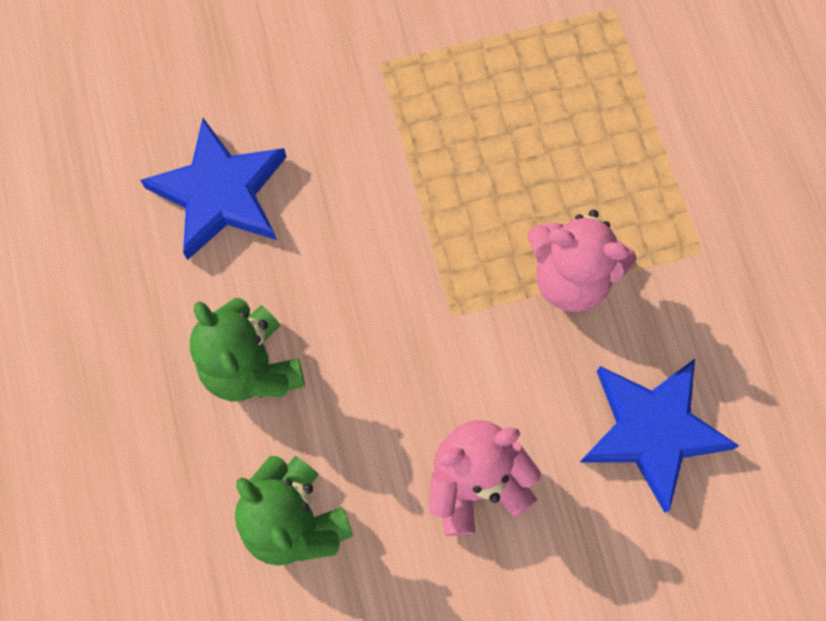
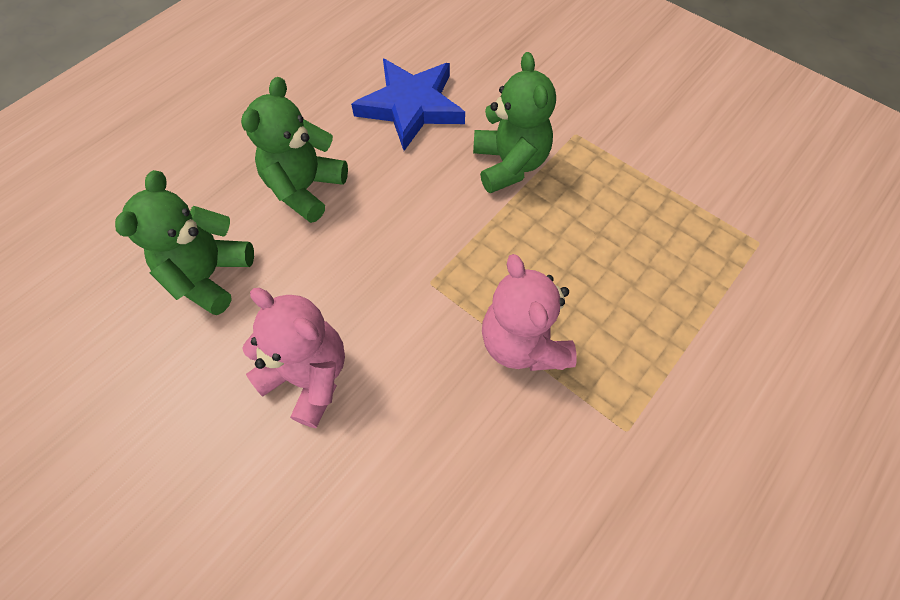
camera: 55 degrees right, 10 degrees down
(371, 151) = (509, 164): none -> green teddy bear
(652, 430) = (441, 488): blue star -> none

